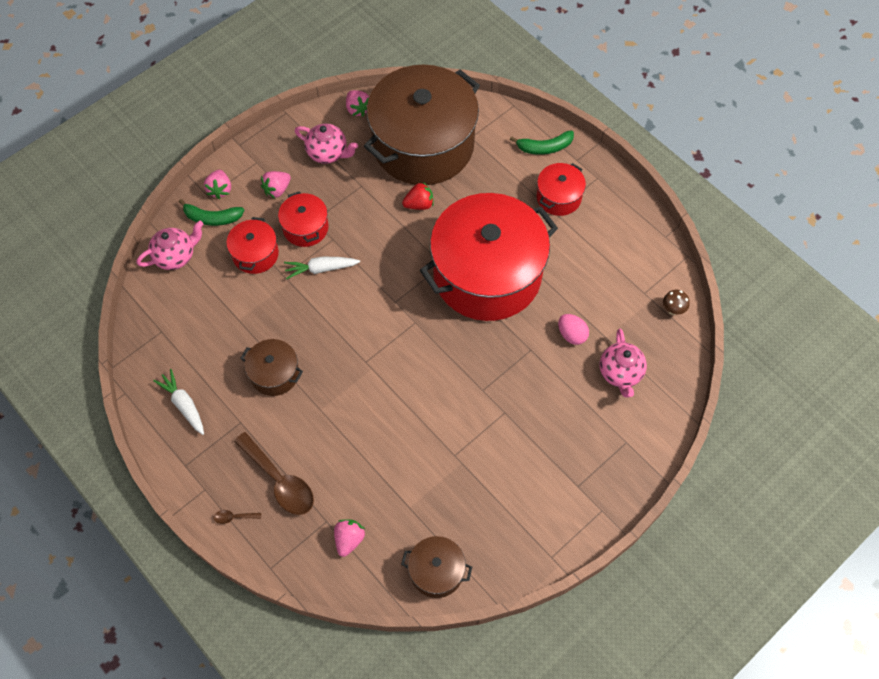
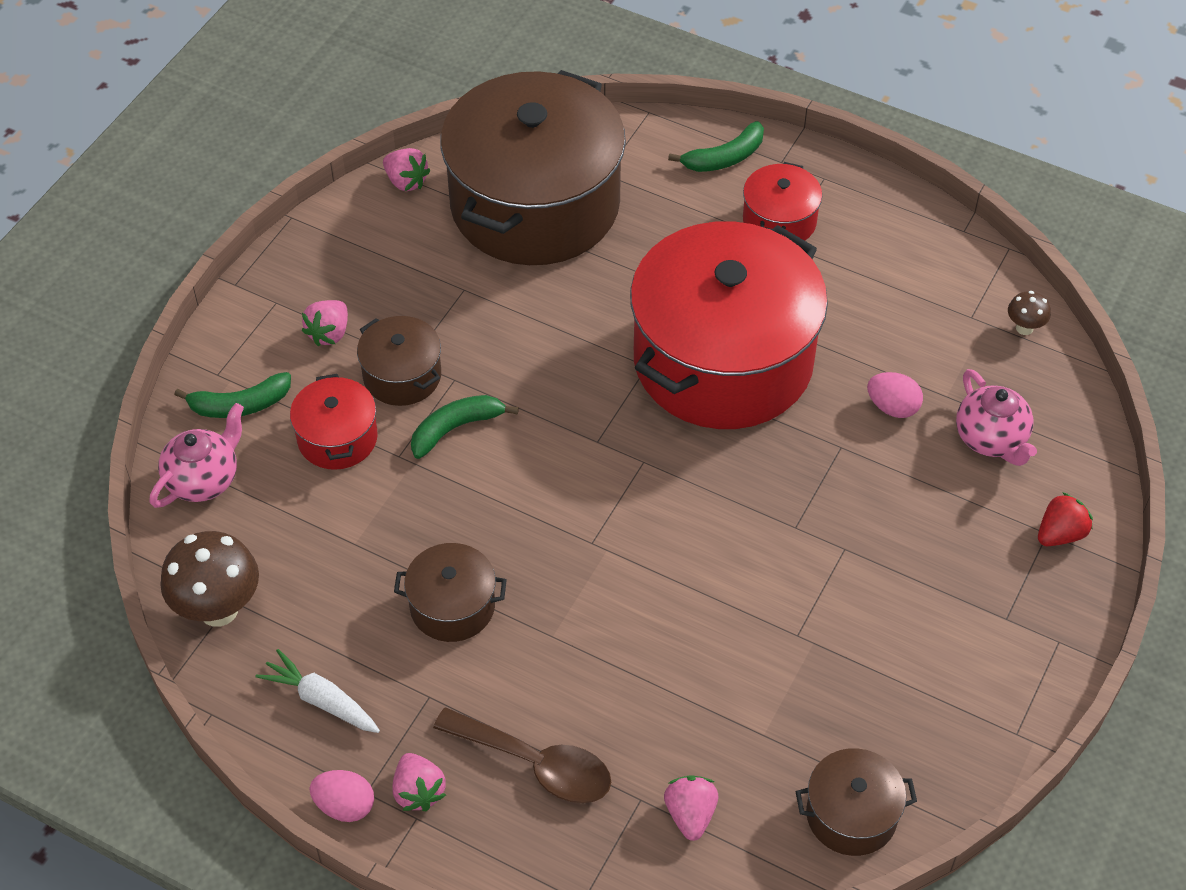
camera: 20 degrees left, 10 degrees down
(152, 334) = (218, 609): none -> brown mushroom
(171, 469) = (345, 806): none -> pink egg
(220, 190) = (233, 359): pink strawberry -> pink strawberry (418, 792)
(234, 517) = (486, 844): brown spoon -> none
(305, 228) = (402, 376): red pot -> brown pot
(321, 269) = (456, 428): white carrot -> green banana
(328, 153) = (387, 257): pink teapot -> none
(419, 204) = (569, 291): red strawberry -> red strawberry (1060, 534)

